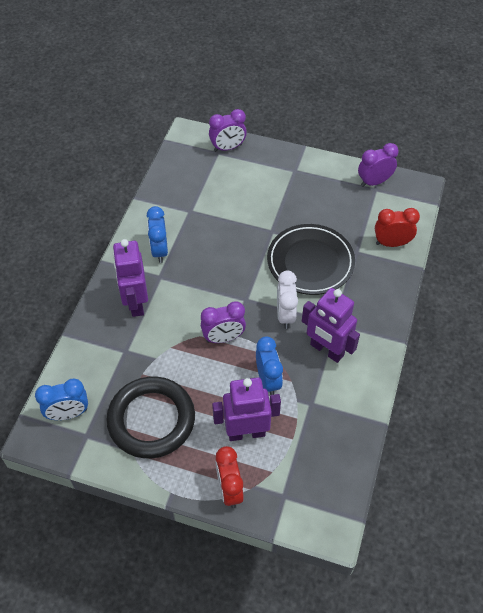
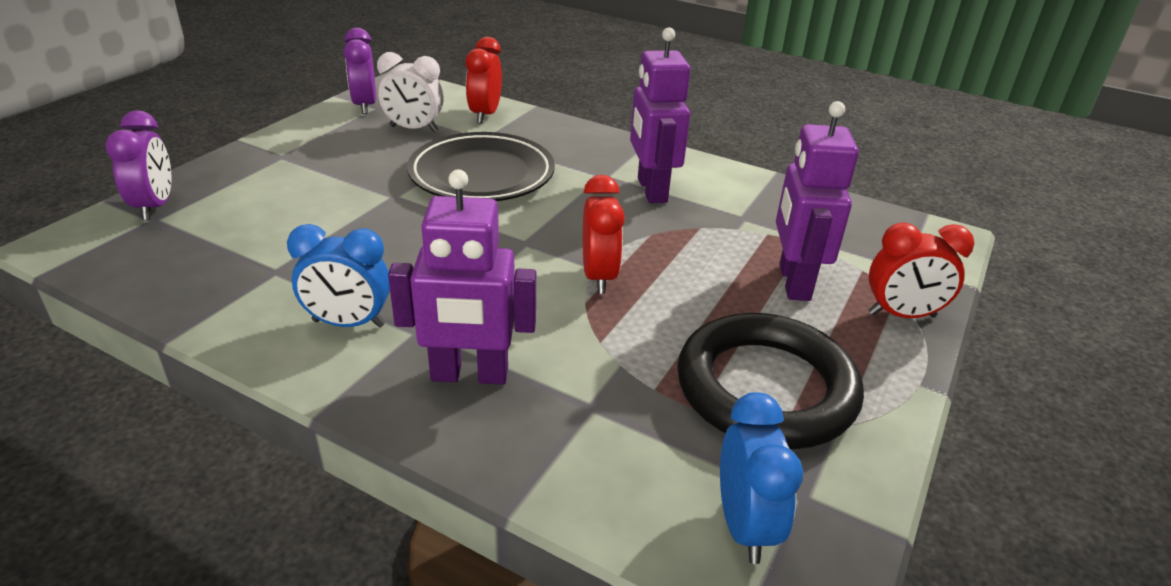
camera: 80 degrees left, 20 degrees down
(223, 338) = (599, 277): purple clock -> red clock
(268, 380) = (696, 247): blue clock -> none
(285, 315) = (574, 212): white clock -> white clock (414, 129)
(326, 350) = (651, 190): purple robot -> purple robot turned 120 degrees clockwise

